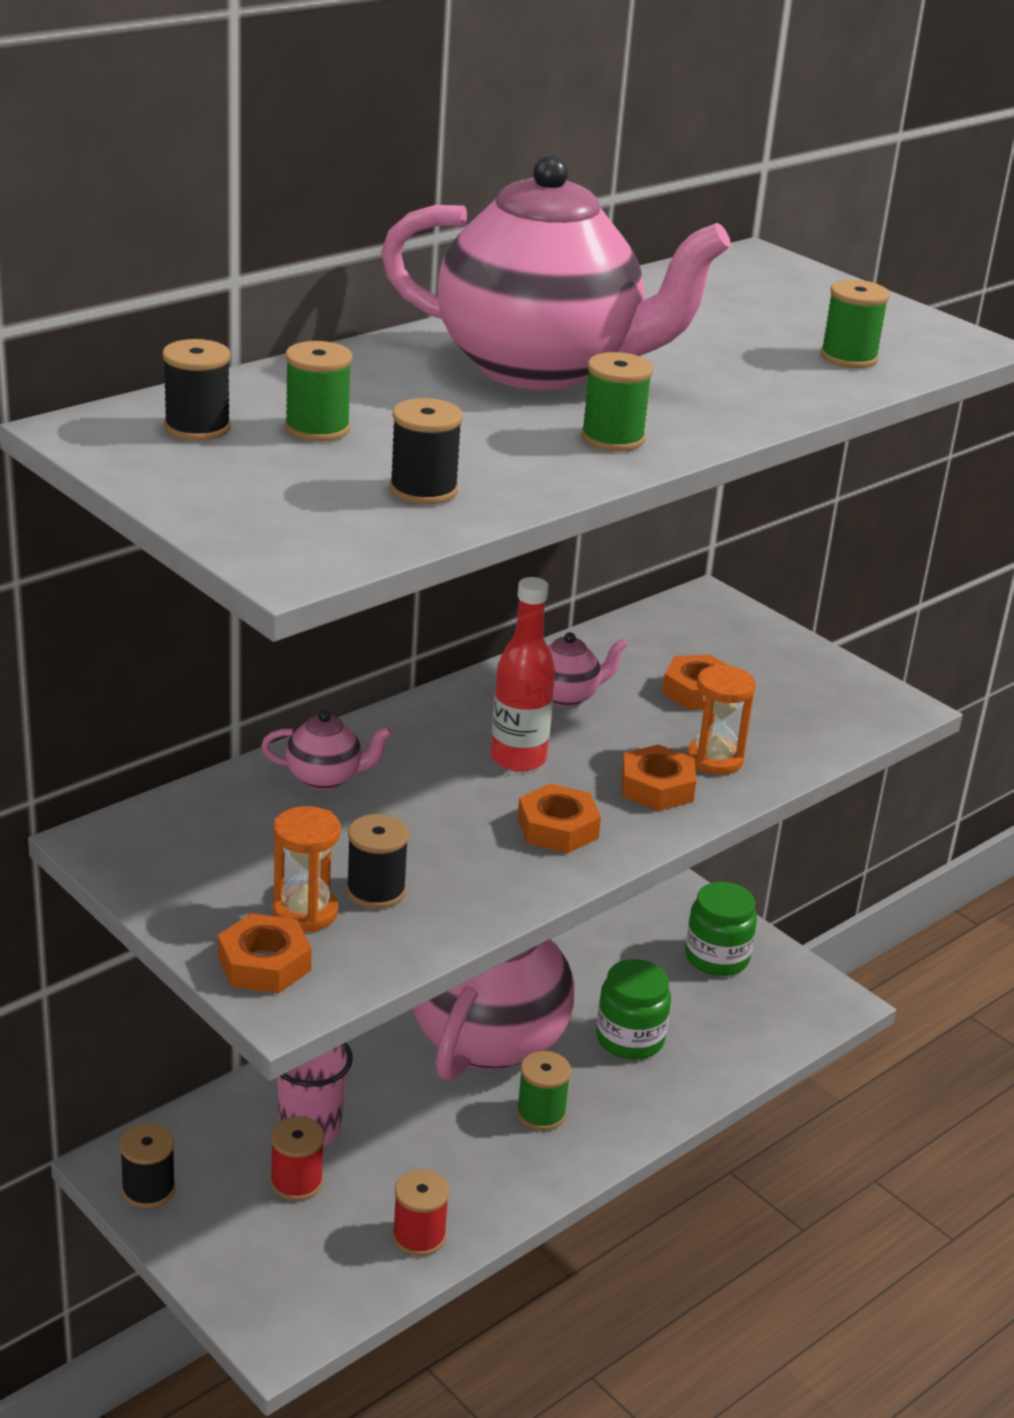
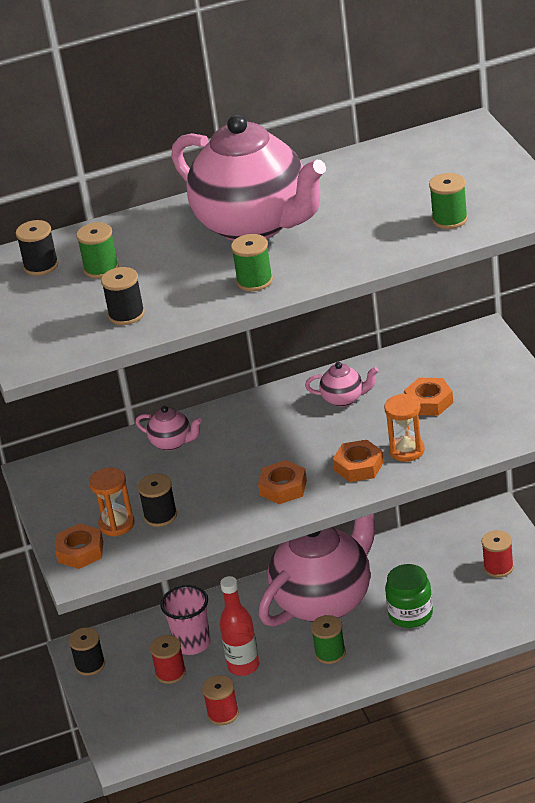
camera: 30 degrees right, 5 degrees up
(518, 759) = (288, 440): red bottle -> red bottle (243, 666)
(716, 957) = (498, 567): green jar -> red spool

